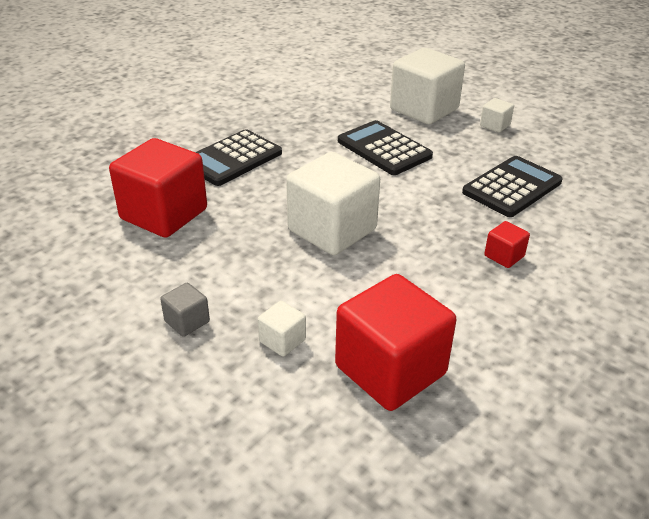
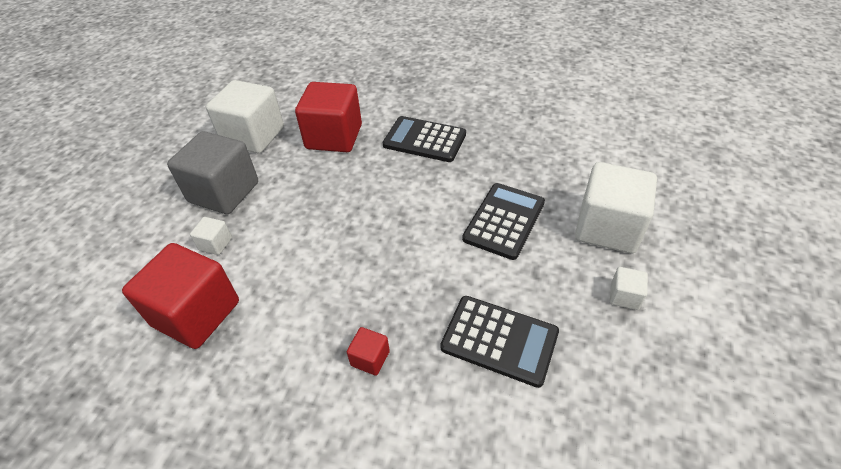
camera: 70 degrees right, 10 degrees up
(187, 321) = (224, 192): grey cube -> grey cube, size x2.29
(332, 230) = (356, 227): white cube -> white cube (253, 136)

